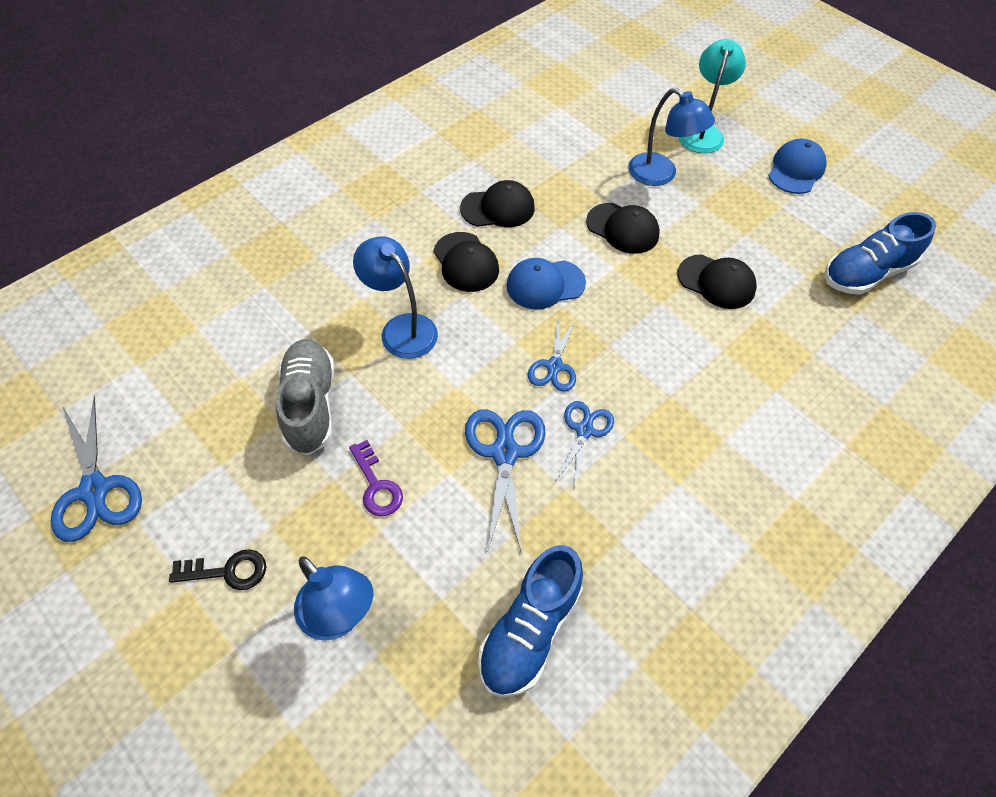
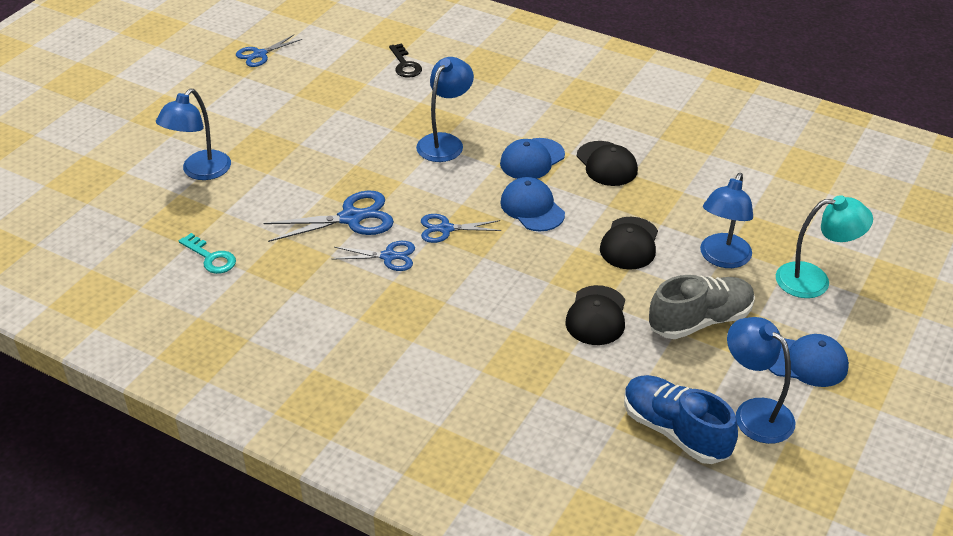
camera: 75 degrees right, 15 degrees down
(95, 490) = (260, 54): blue scissors -> blue scissors, size x0.63
(228, 571) = (220, 119): black key -> black key (405, 65)
(310, 405) = (356, 118): grey shoe -> grey shoe (700, 321)
(377, 485) = (301, 164): purple key -> none
(466, 262) = (532, 159): black cap -> blue cap
(529, 630) = (211, 257): blue shoe -> turquoise key
(849, 218) = (754, 413): none -> blue lamp

